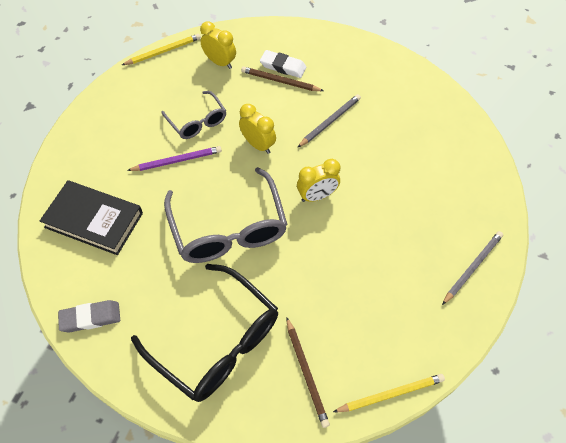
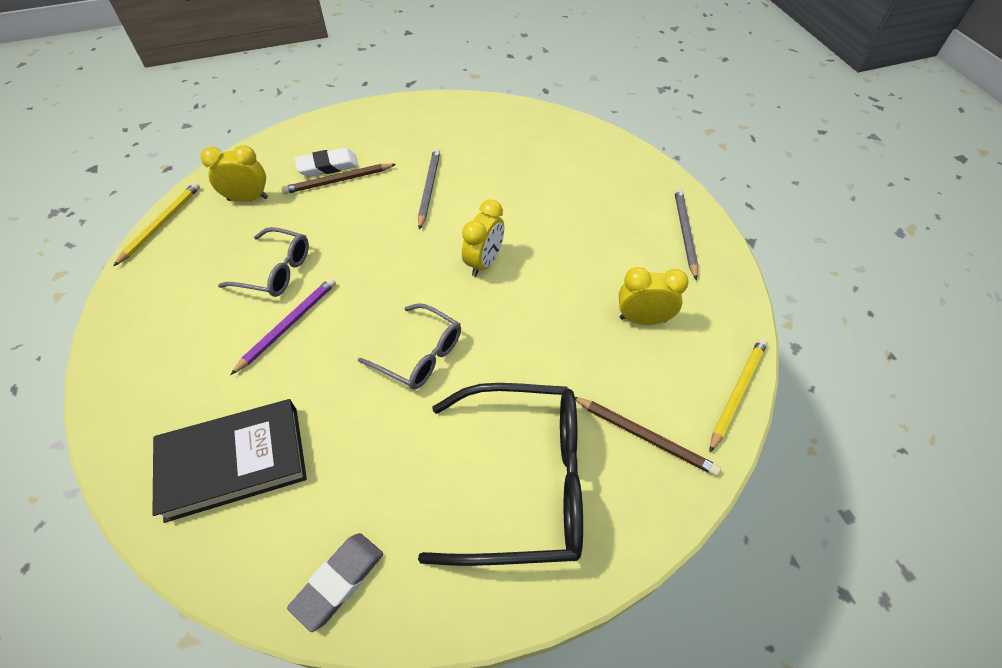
camera: 40 degrees left, 5 degrees down
(228, 228) = (420, 355): grey glasses -> grey glasses, size x0.56
(258, 145) = (372, 253): yellow clock -> yellow clock (643, 319)

